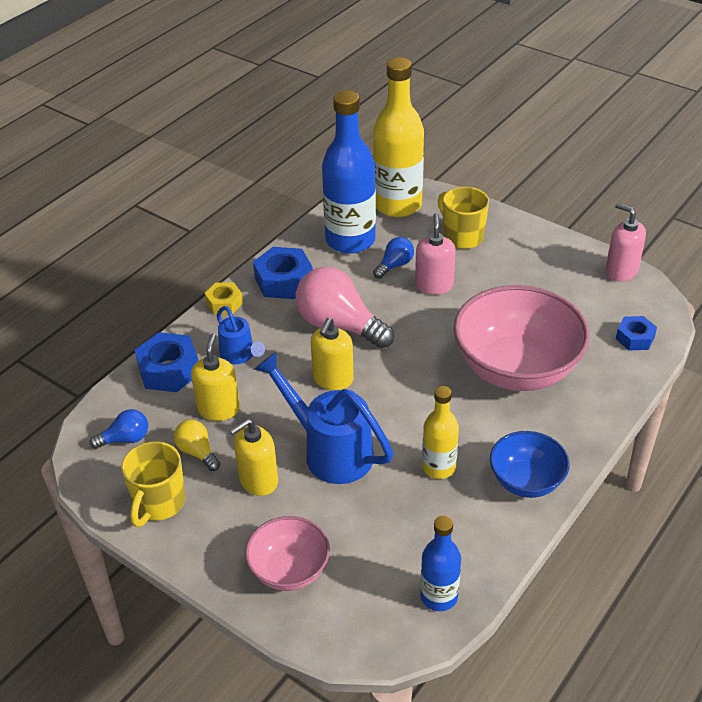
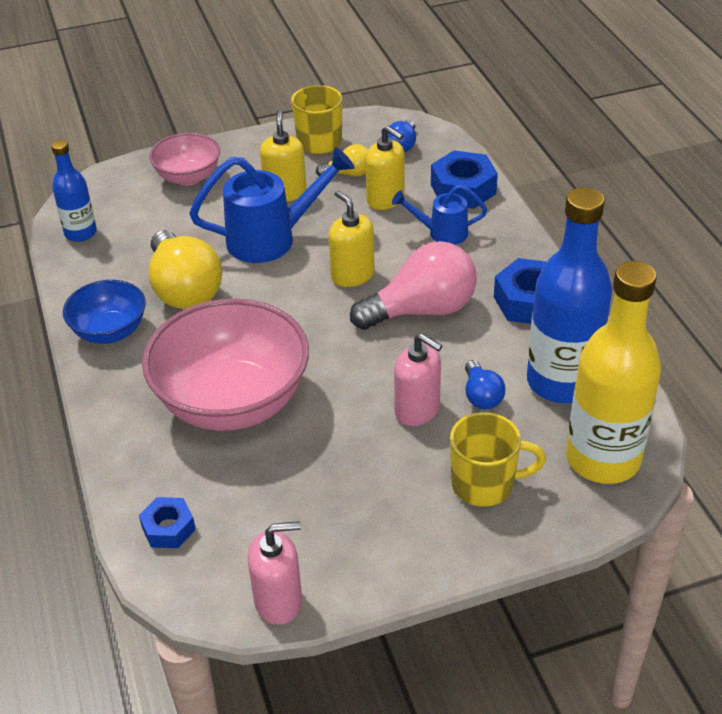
camera: 125 degrees right, 0 degrees up
(224, 303) = (529, 250): yellow nut -> none
(439, 467) = (184, 289): yellow bottle -> yellow light bulb

